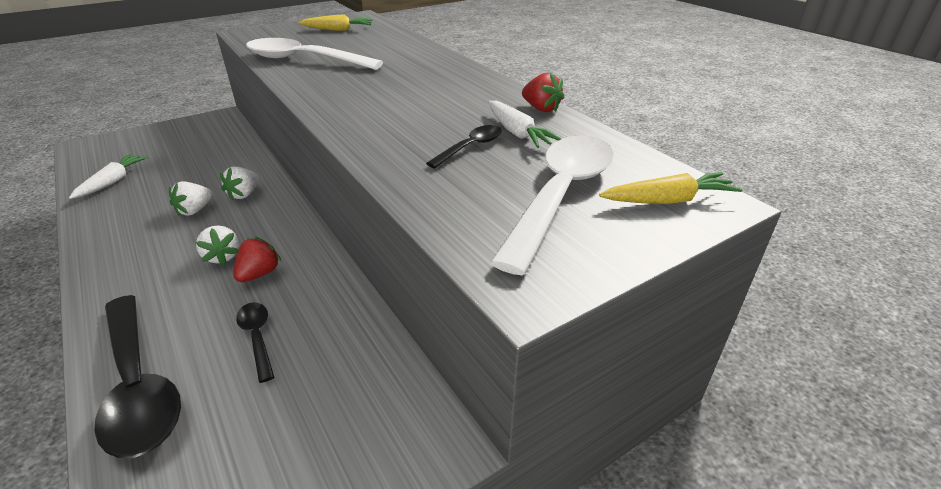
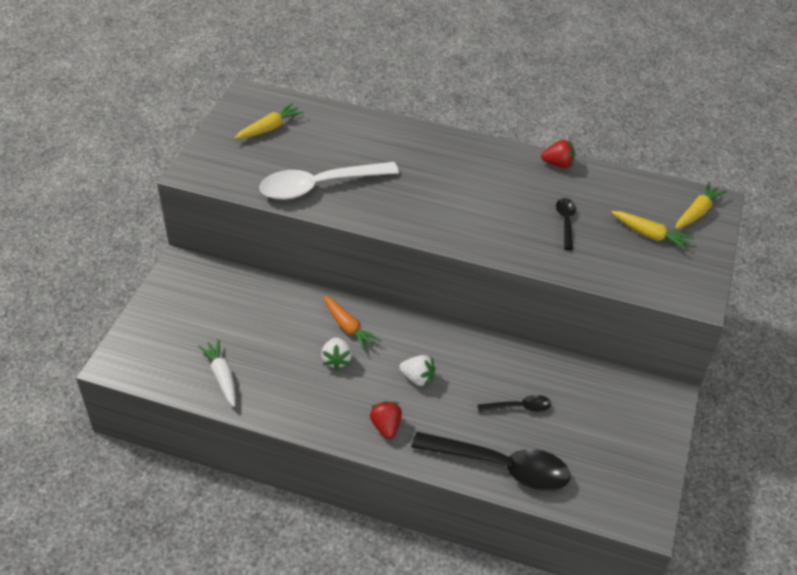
camera: 40 degrees left, 10 degrees up
(244, 194) = (348, 327): white strawberry -> orange carrot
(257, 337) = (519, 407): black spoon -> black spoon turned 150 degrees clockwise
(259, 274) = (459, 374): red strawberry -> red strawberry (386, 427)
(517, 133) = (573, 196): white carrot -> none
(560, 195) = (650, 235): white spoon -> yellow carrot

